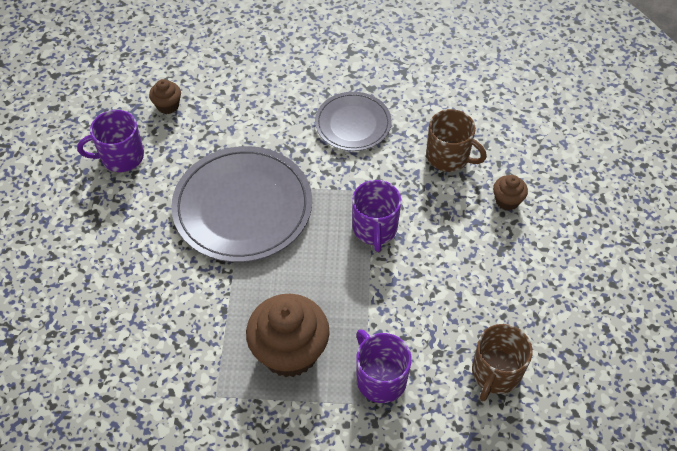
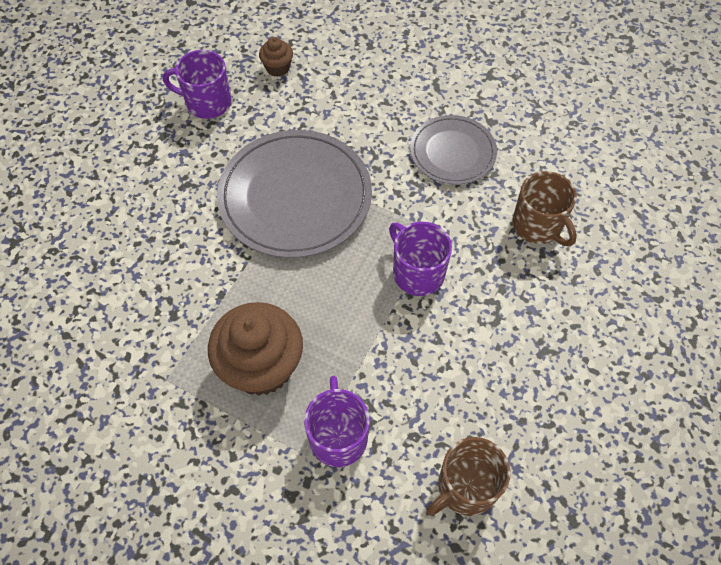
camera: 25 degrees right, 5 degrees up
(375, 229) = (417, 272): purple mug -> purple mug turned 120 degrees clockwise
(507, 201) = (579, 299): brown cupcake -> none

